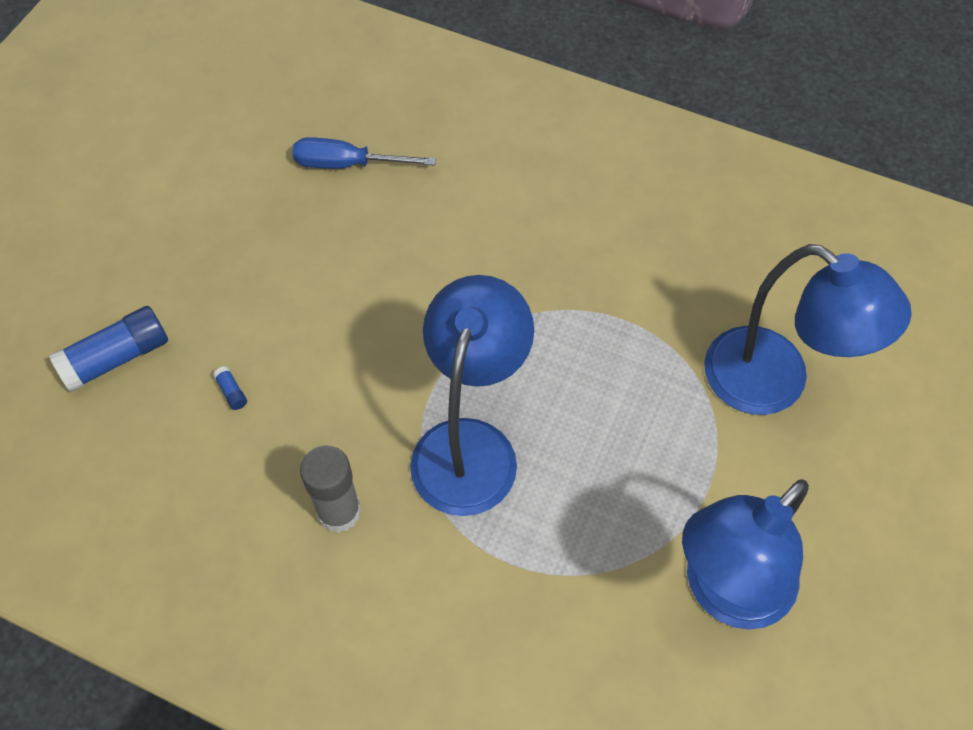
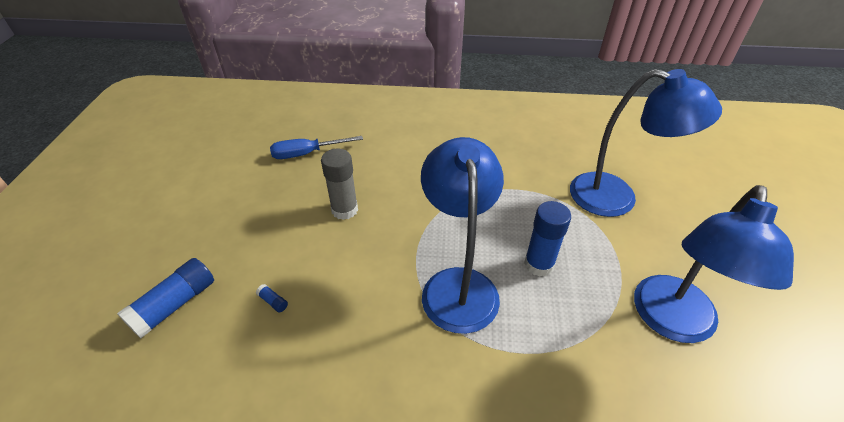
camera: 20 degrees left, 15 degrees down
(339, 511) = (385, 358): grey glue stick -> grey glue stick (344, 210)
(594, 452) = (539, 264): none -> blue glue stick

